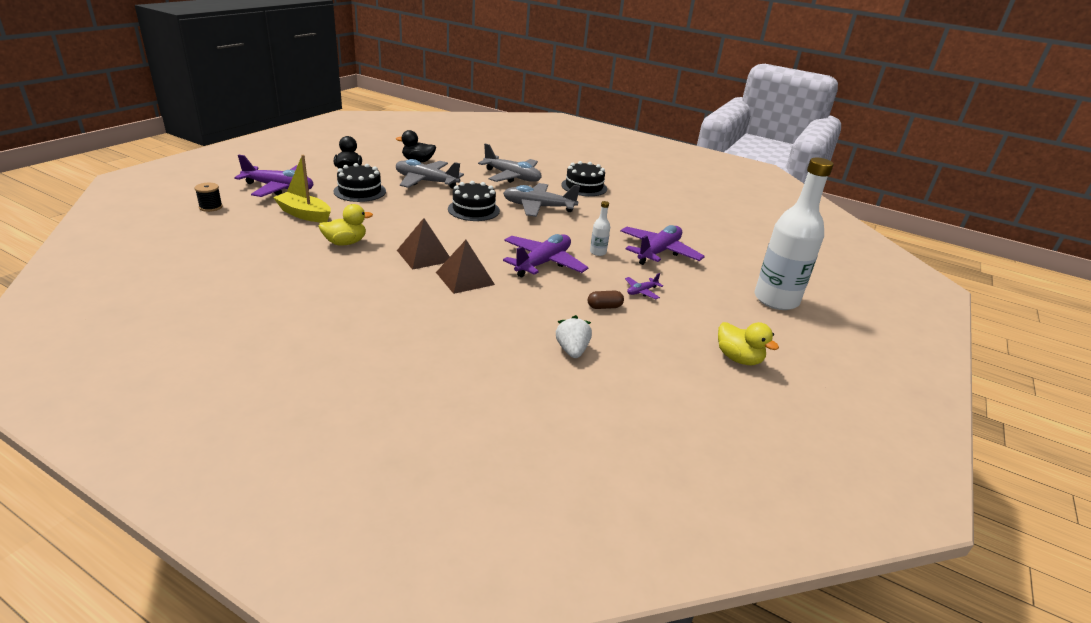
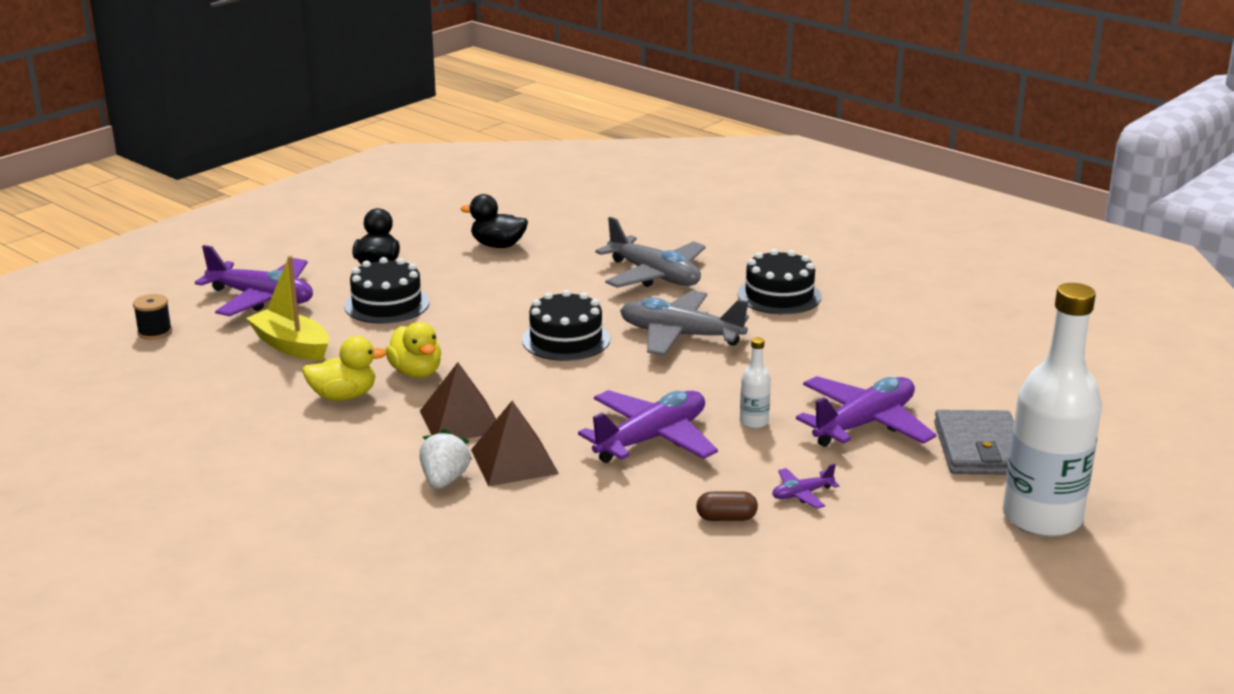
camera: 15 degrees right, 5 degrees down
(426, 181) = (501, 286): grey plane -> none
(572, 350) = (645, 586): white strawberry -> white strawberry (444, 480)
(725, 263) = (980, 448): none -> grey wallet
(738, 358) = (918, 614): yellow duck -> yellow duck (416, 373)

